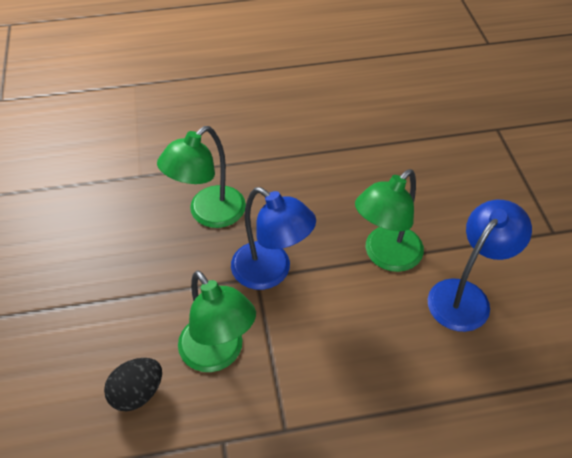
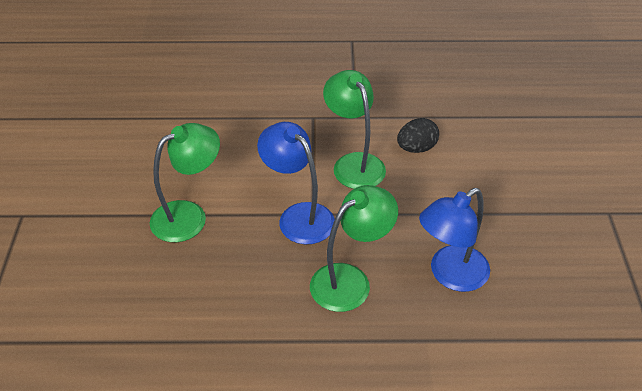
camera: 170 degrees left, 5 degrees down
(466, 296) = (138, 176): blue lamp -> blue lamp (450, 275)

